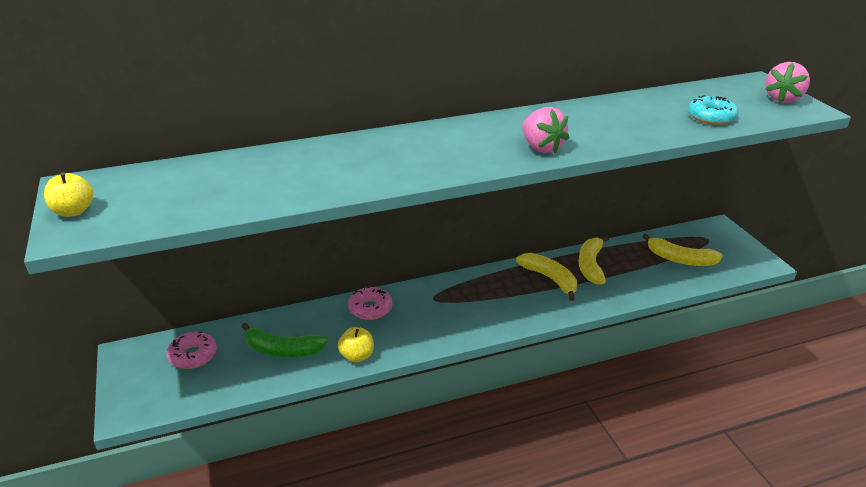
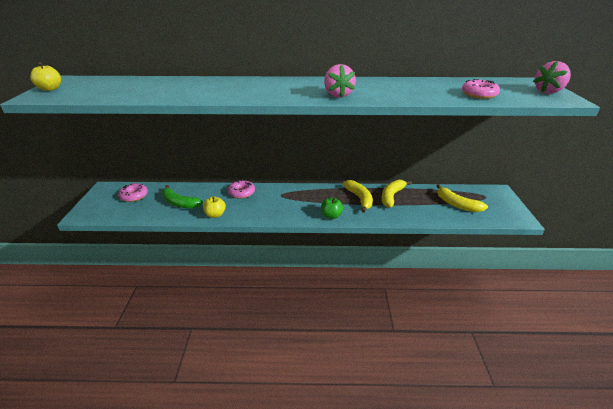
camera: 20 degrees right, 0 degrees up
(528, 316) = (331, 216): none -> green apple
(711, 117) = (479, 94): turquoise donut -> pink donut

